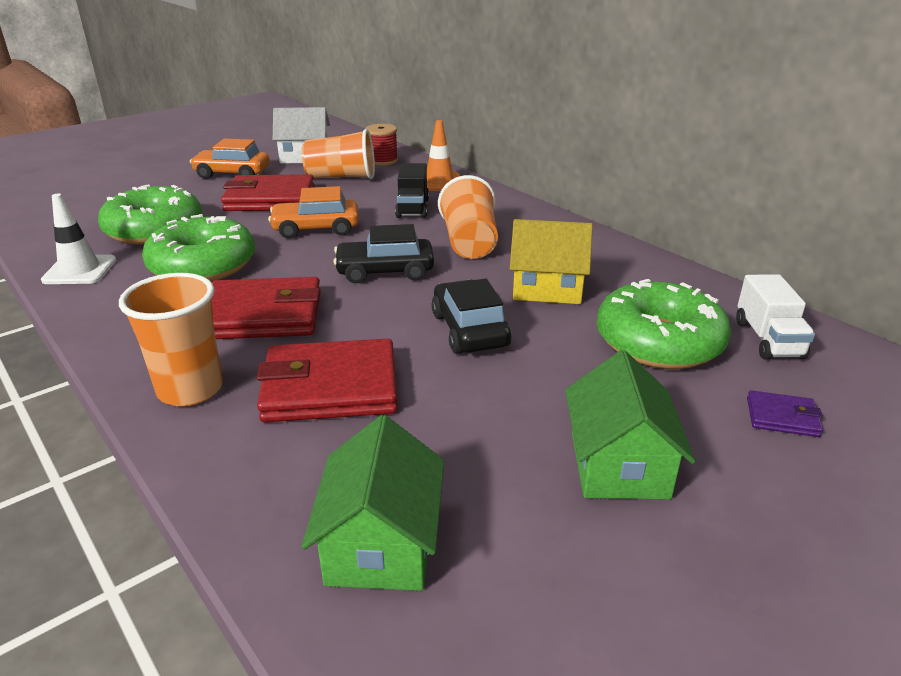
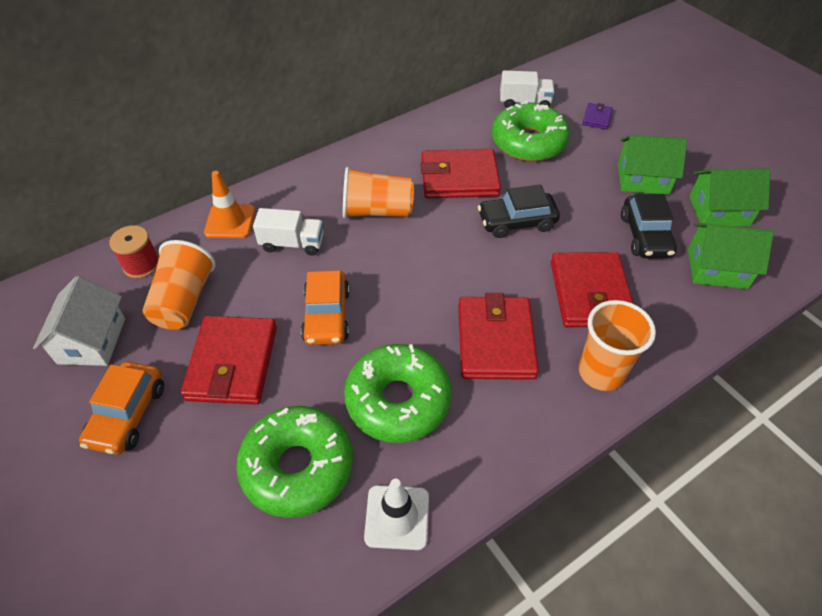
camera: 85 degrees left, 20 degrees up
(385, 271) = (424, 265): black car -> black car (645, 236)
(412, 208) = (292, 244): black truck -> white truck
(547, 288) = (459, 178): yellow house -> red wallet
(555, 575) = (719, 211): none -> green house

